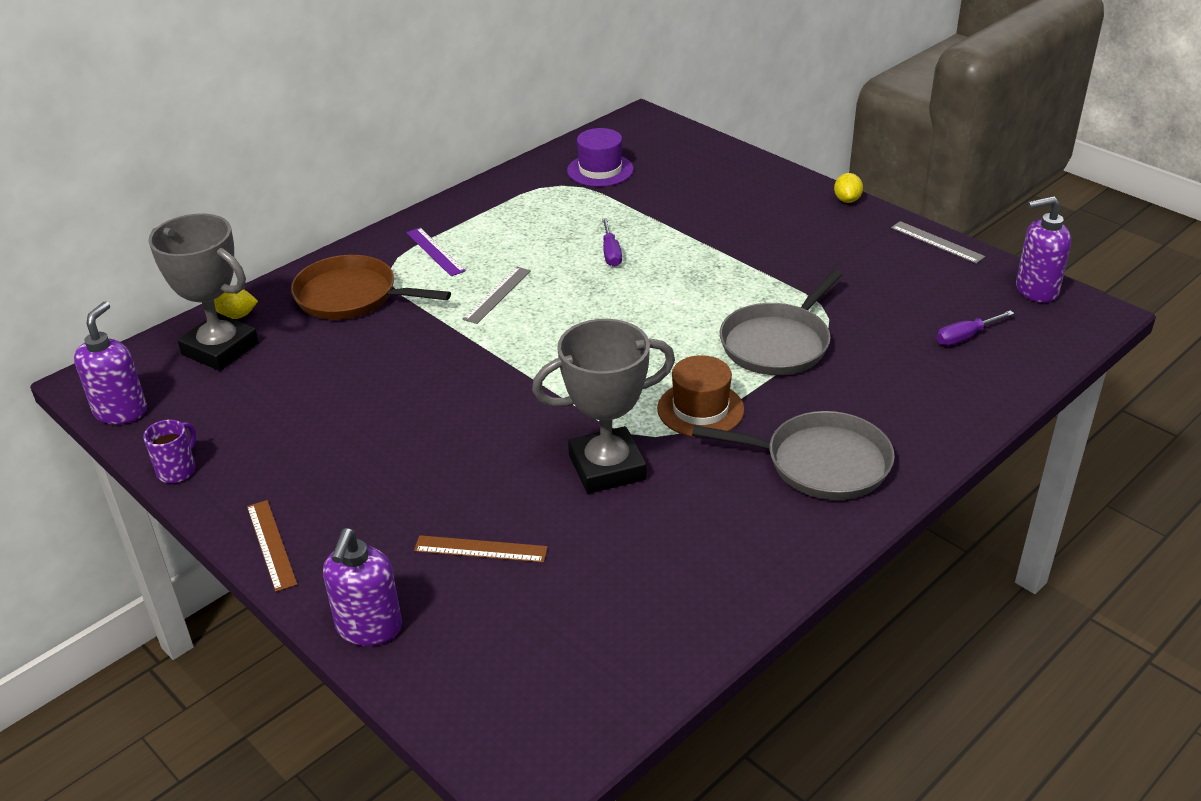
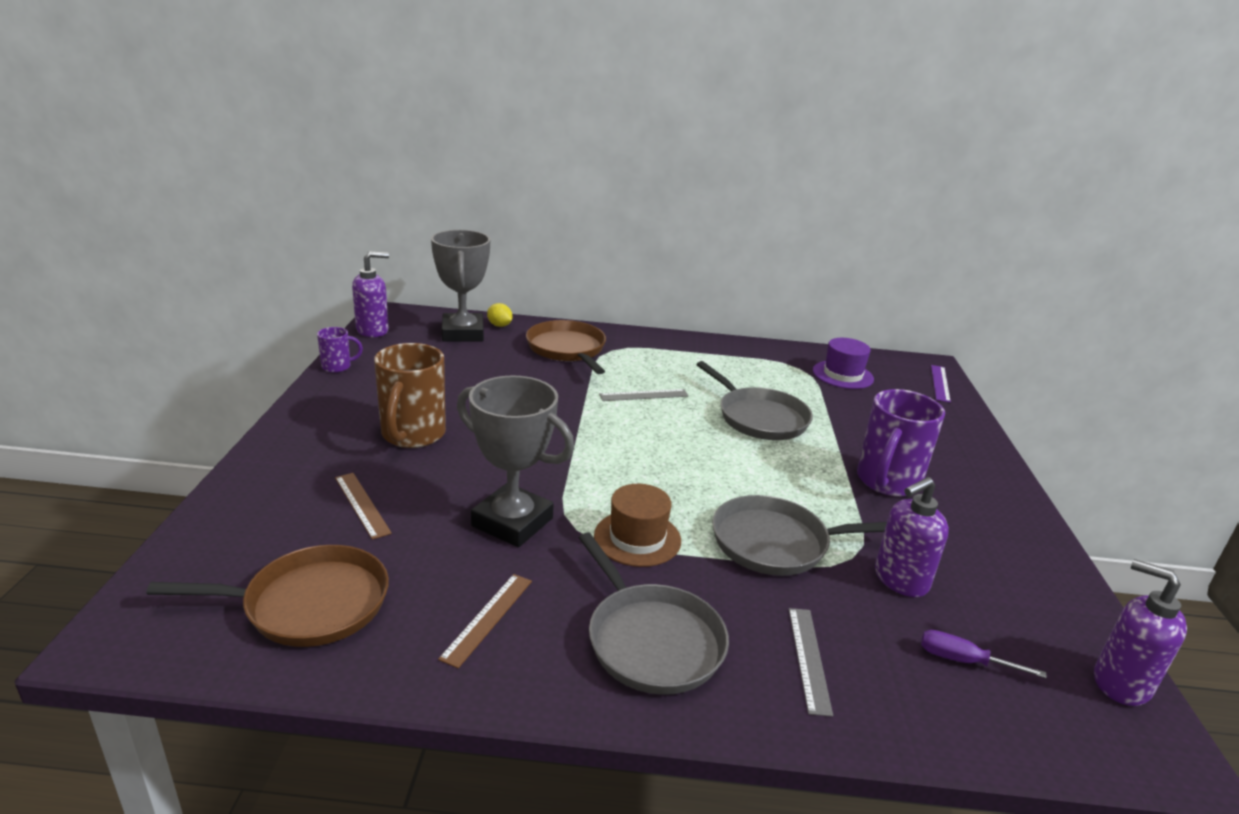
camera: 45 degrees right, 10 degrees down
(271, 544) = (295, 424): brown ruler -> brown ruler (487, 618)
(369, 628) = (239, 494): purple soap dispenser -> purple soap dispenser (900, 580)
(394, 470) = (412, 435): none -> brown mug
(435, 251) = (654, 356): purple ruler -> purple ruler (940, 383)
(599, 633) = (310, 604): none -> brown pan
(611, 253) = (759, 418): purple screwdriver -> grey pan
(765, 246) = (887, 482): none -> purple mug
(847, 200) = (1022, 498): yellow lemon -> none
(937, 242) = (1065, 577): grey ruler -> grey ruler (808, 658)

